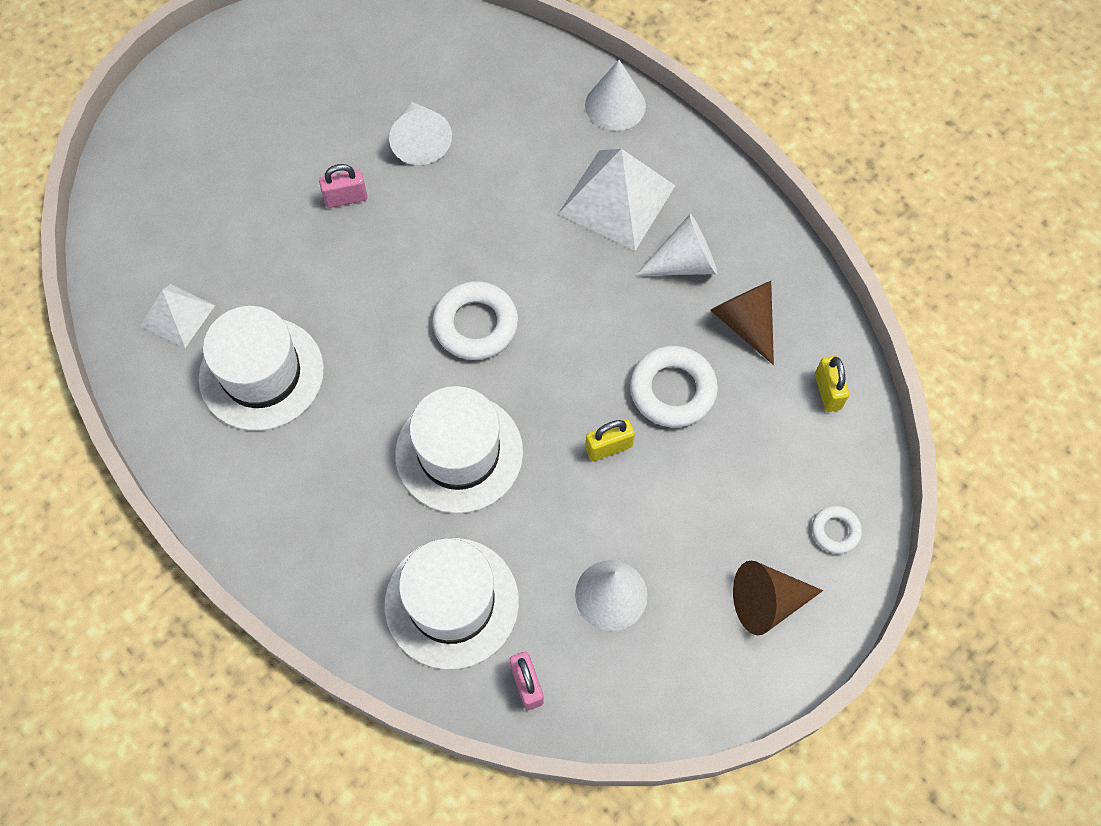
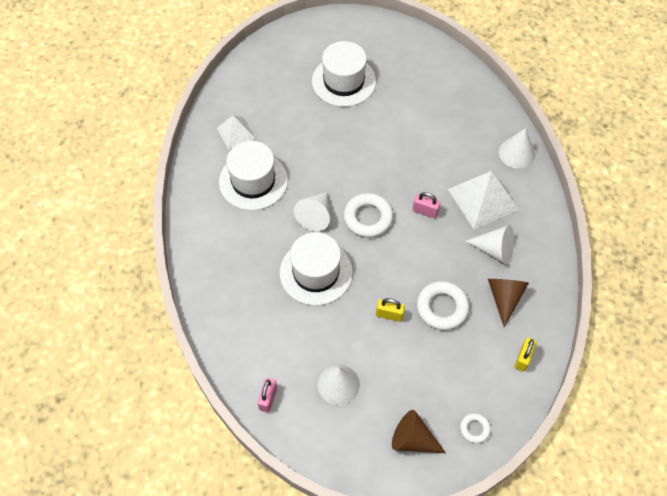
camera: 35 degrees right, 5 degrees down
(346, 198) = (350, 123): pink padlock -> pink padlock (425, 211)
(420, 141) = (405, 116): white cone -> white cone (315, 216)
(451, 602) = (261, 338): white hat -> white hat (343, 81)

